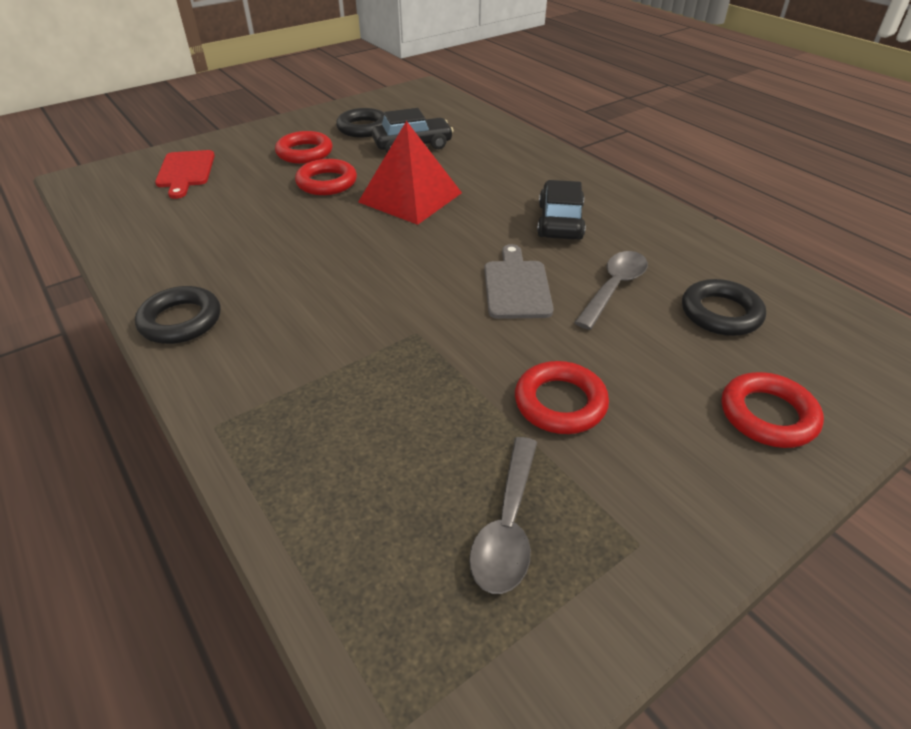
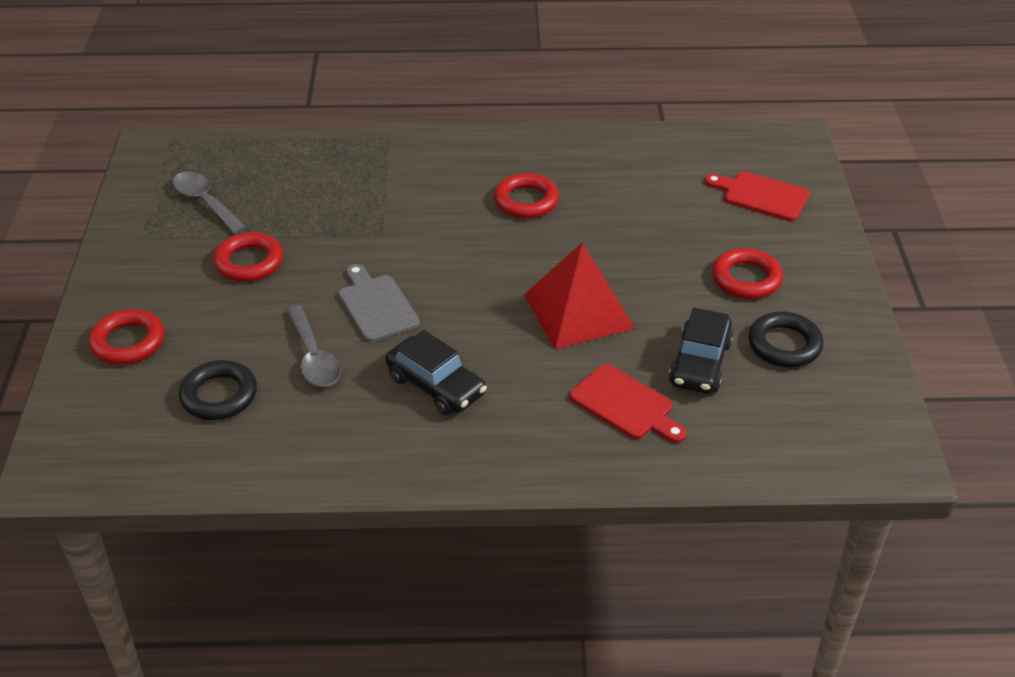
camera: 125 degrees right, 0 degrees up
(181, 321) = (507, 146): black ring -> none
(327, 182) = (659, 270): red ring -> red ring (526, 201)
(481, 156) = (625, 405): none -> red cutting board
(516, 286) = (376, 306): grey cutting board -> grey cutting board turned 150 degrees counterclockwise

